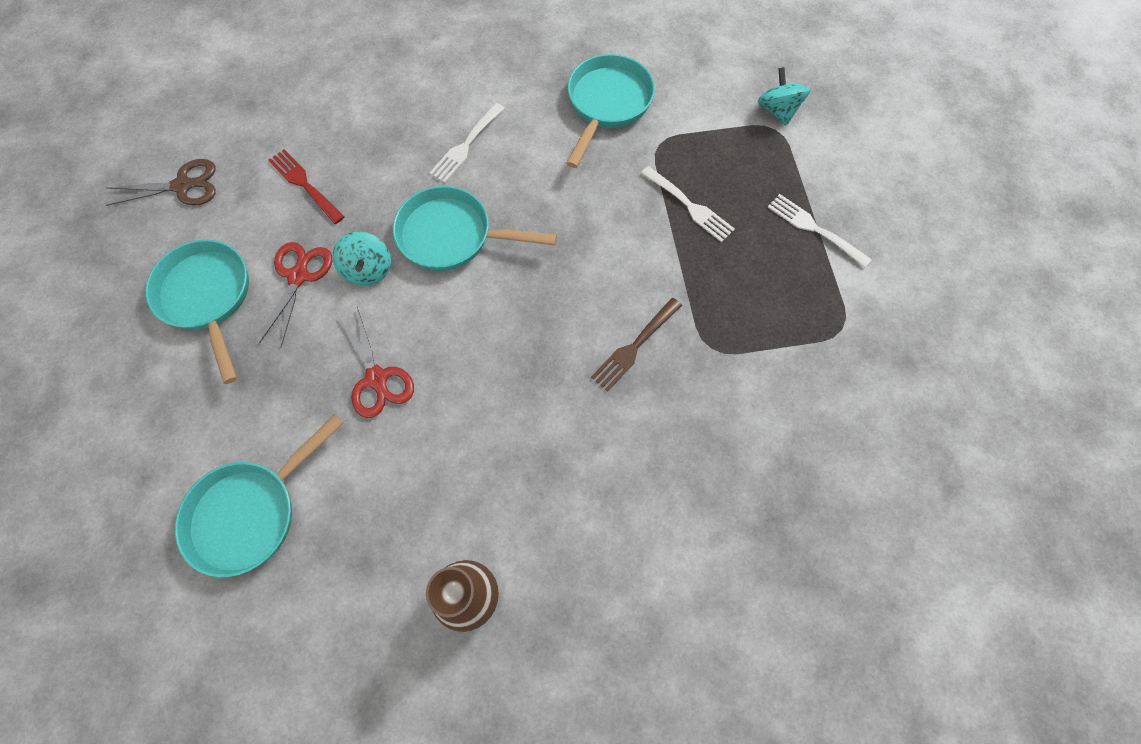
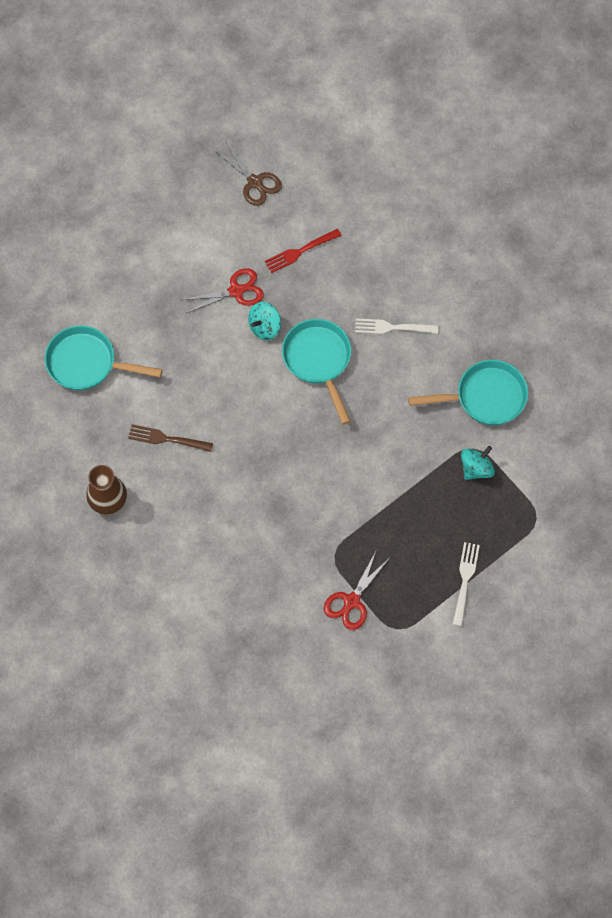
camera: 60 degrees right, 0 degrees up
(208, 298) = (192, 251): turquoise pan -> none
(305, 185) = (300, 251): red fork -> red fork turned 135 degrees counterclockwise
(377, 378) = (199, 377): red scissors -> red scissors (352, 601)
(635, 345) = (308, 510): brown fork -> brown fork (167, 439)
(688, 205) = (433, 491): white fork -> none
(777, 110) = (554, 513): turquoise spinning top -> turquoise spinning top (476, 468)

